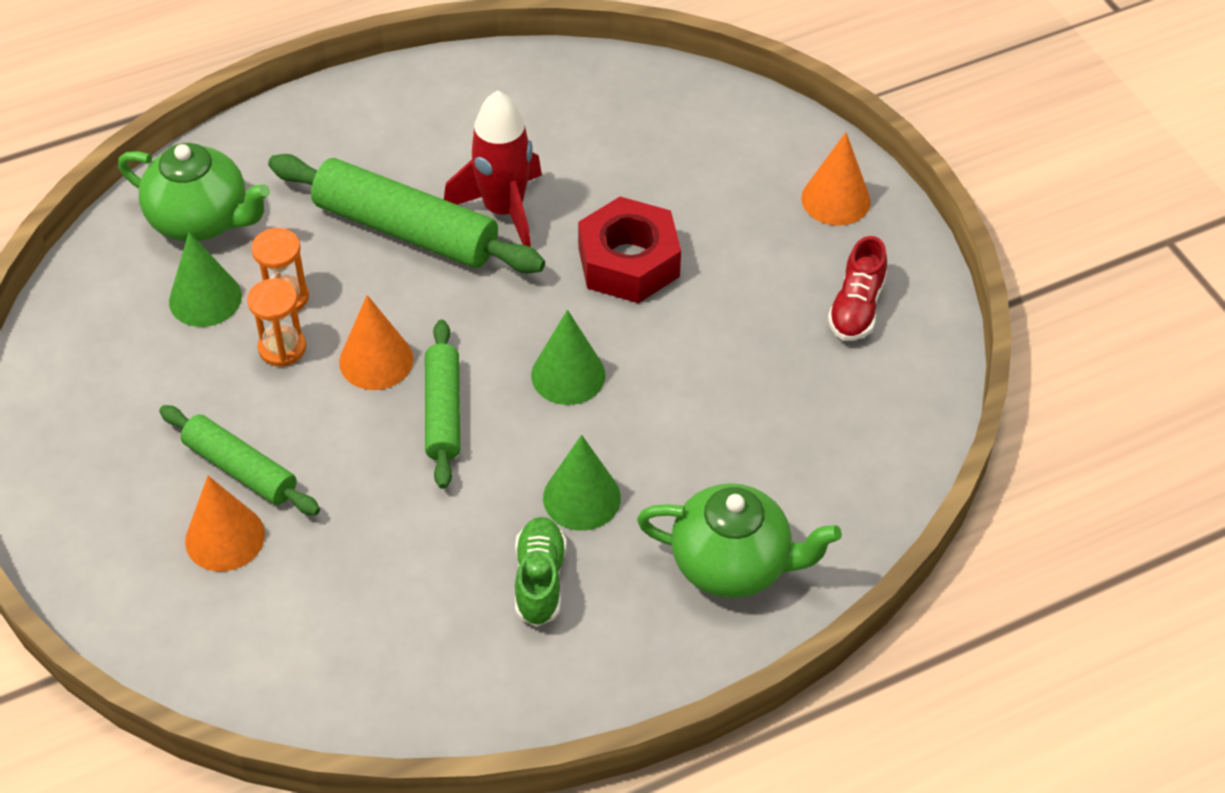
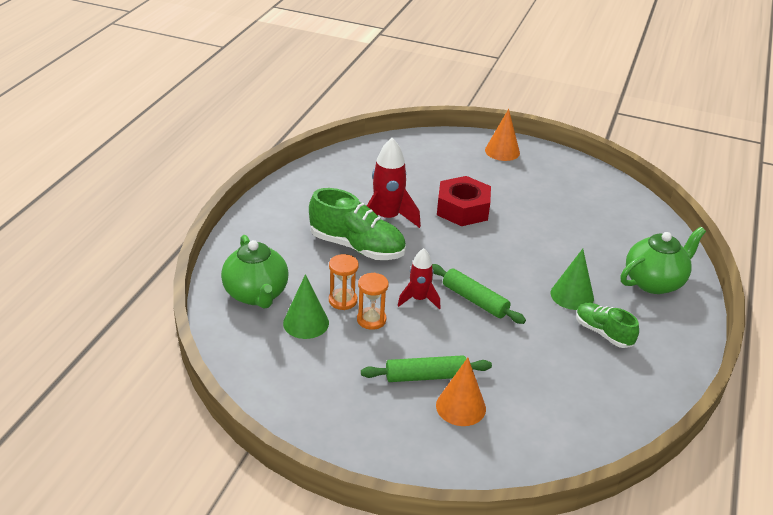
camera: 45 degrees left, 15 degrees down
(202, 220) = (256, 294): green teapot -> green teapot turned 90 degrees clockwise
(376, 360) = (419, 299): orange cone -> red rocket
(406, 230) = (357, 247): green rolling pin -> green shoe
(568, 375) = (501, 258): green cone -> none
(856, 307) = (562, 179): red shoe -> none

